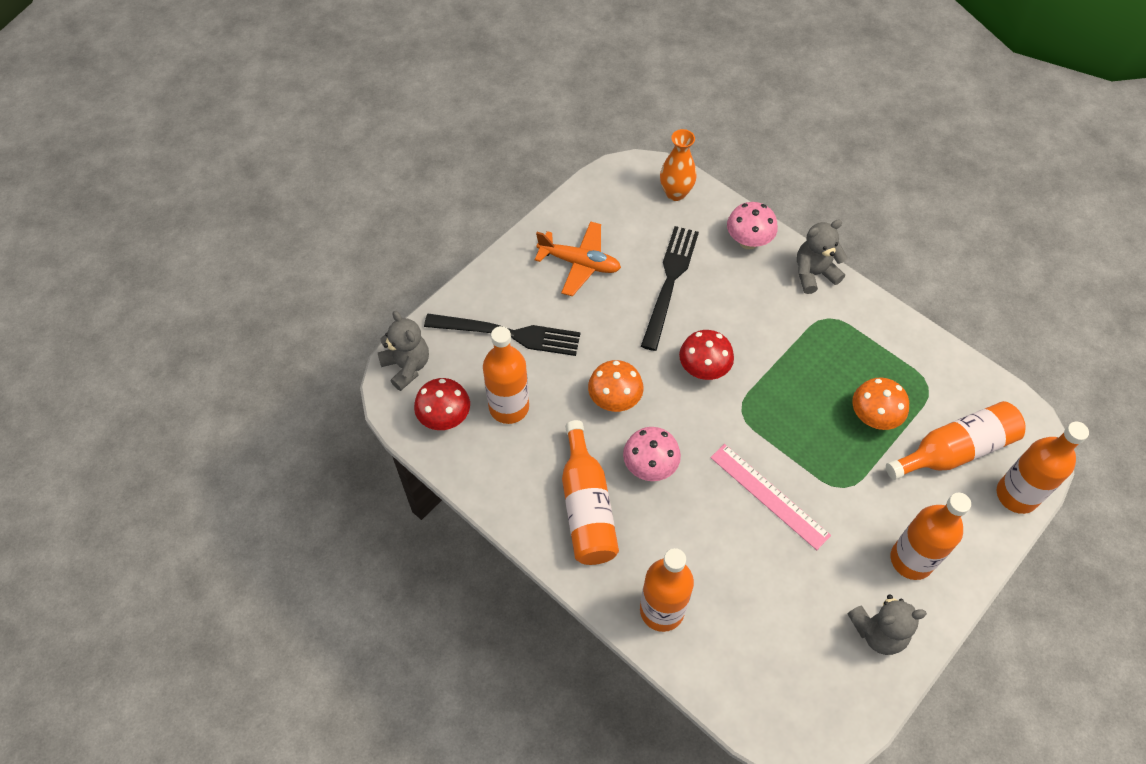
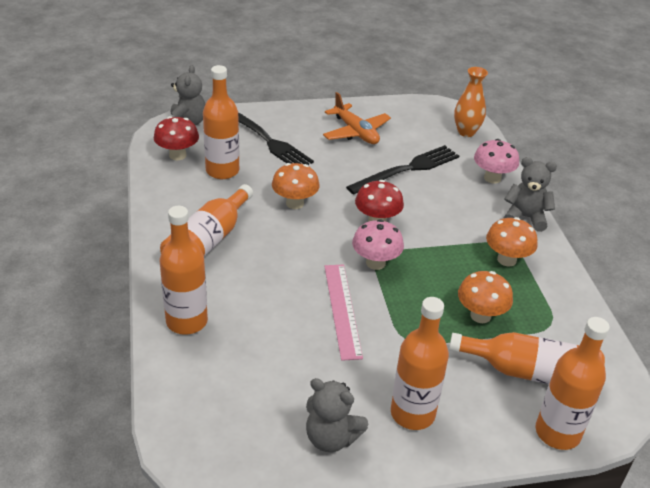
camera: 35 degrees right, 20 degrees down
(650, 466) = (276, 247): pink mushroom -> pink mushroom (375, 263)
(841, 337) = (506, 259): none -> orange mushroom

